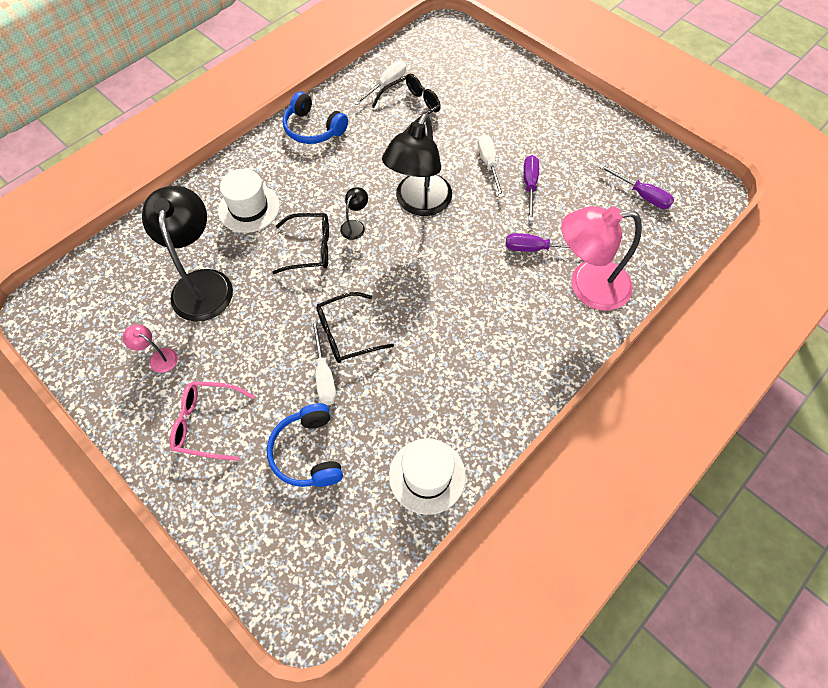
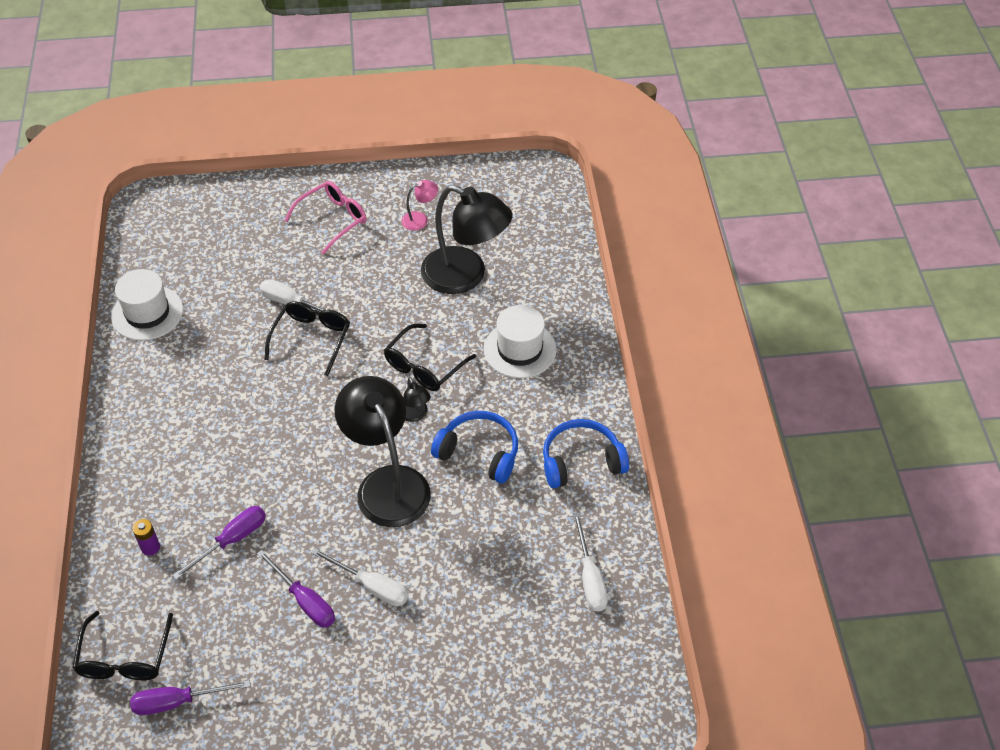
camera: 130 degrees right, 10 degrees down
(308, 452) = (245, 260): blue headphones -> blue headphones (479, 453)
(411, 108) = (527, 576): black glasses -> black glasses (125, 657)
(587, 286) = (150, 547): pink lamp -> purple battery

